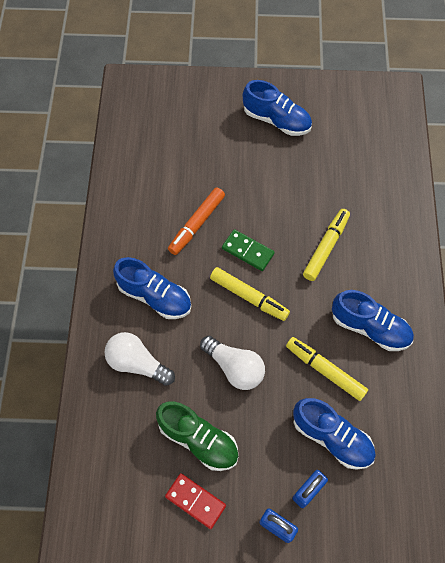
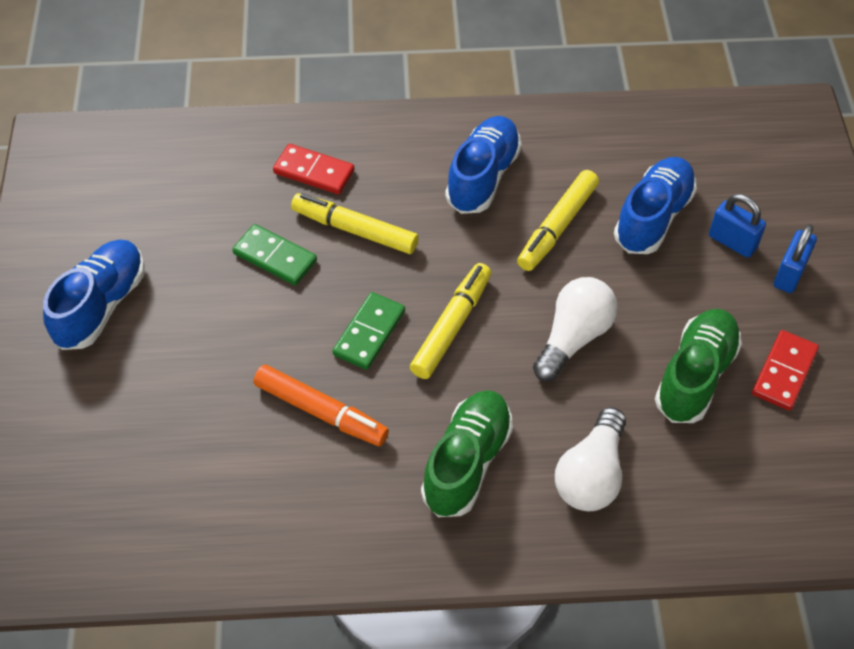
camera: 95 degrees left, 10 degrees down
(154, 296) = (467, 463): blue shoe -> green shoe
(306, 203) = (275, 257): none -> green domino
(374, 226) = (314, 171): none -> red domino

